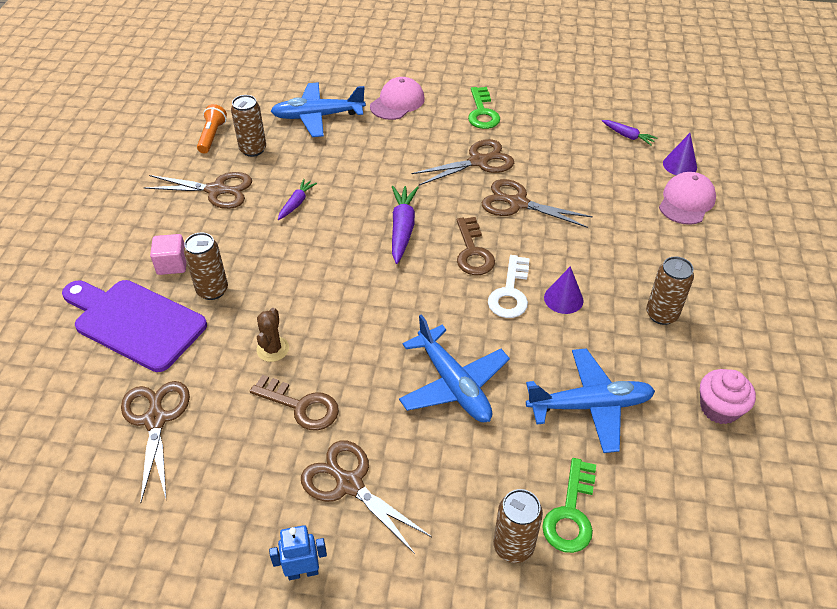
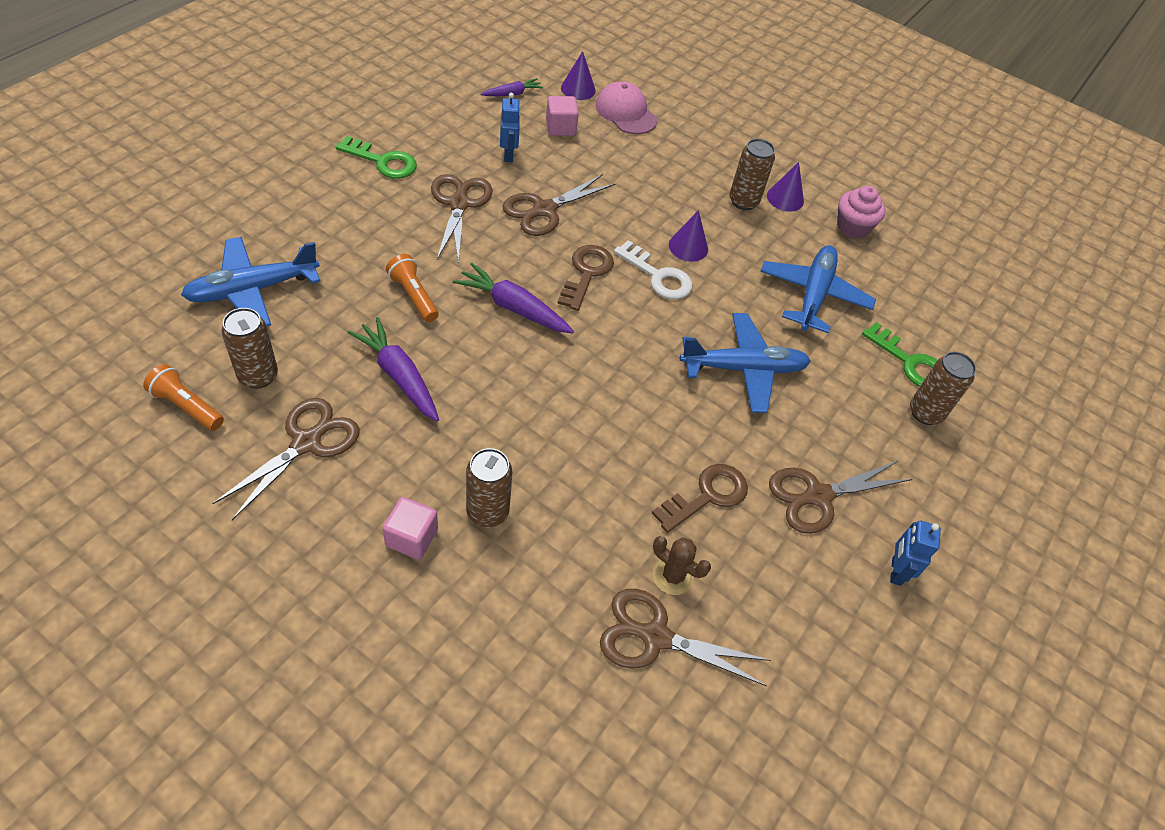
camera: 70 degrees left, 5 degrees up
(135, 322) = (487, 611): purple cutting board -> none
(273, 349) = (616, 489): brown cactus -> brown cactus (672, 576)
(296, 203) = (399, 376): purple carrot -> purple carrot, size x1.69
(317, 116) = (252, 290): blue plane -> blue plane turned 45 degrees clockwise
(371, 179) = (413, 296): none -> orange flashlight
(397, 102) = (297, 213): pink cap -> none
(473, 252) = (586, 273): brown key -> brown key turned 90 degrees counterclockwise
(557, 162) = (509, 155): none -> blue robot
(620, 175) = (560, 128): none -> pink cube
(700, 342) = (785, 198): none -> purple cone

